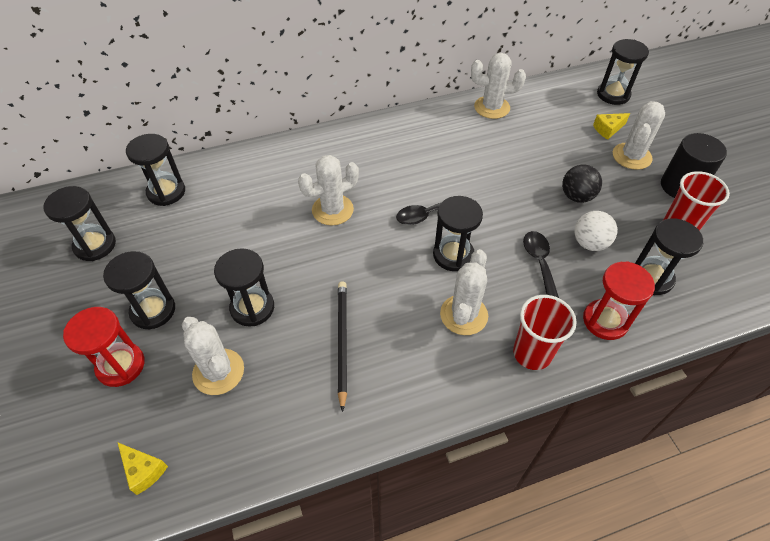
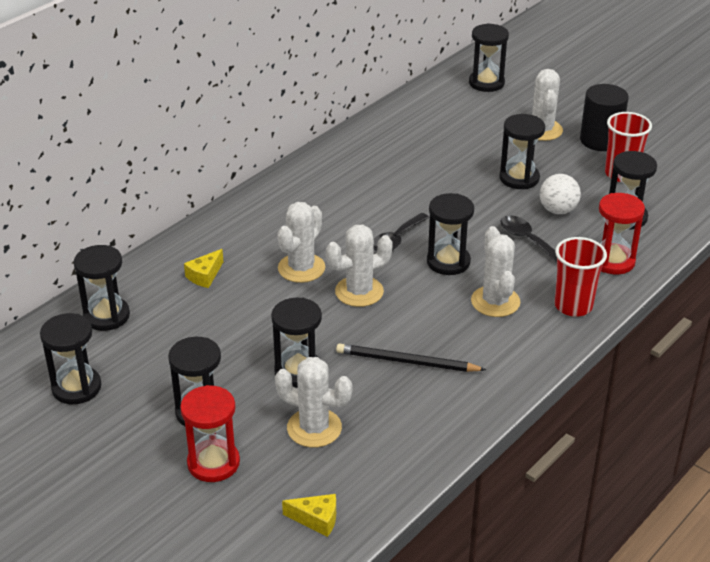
camera: 30 degrees left, 15 degrees down
(342, 341) = (406, 362): black pencil -> black pencil turned 45 degrees counterclockwise
(492, 107) = (380, 130): white cactus -> white cactus (359, 292)
(576, 196) = (519, 178): black ball -> black hourglass
(608, 129) = (504, 114): yellow cheese -> yellow cheese (205, 276)

